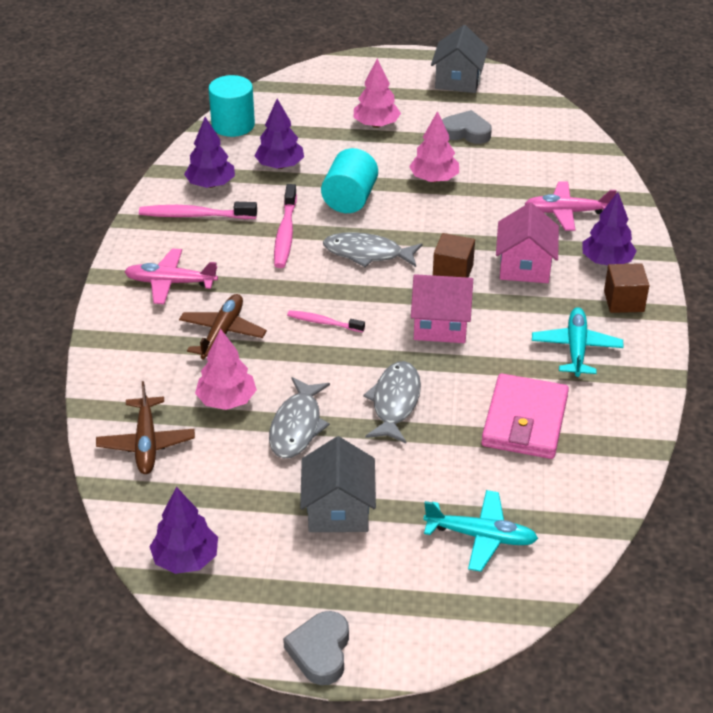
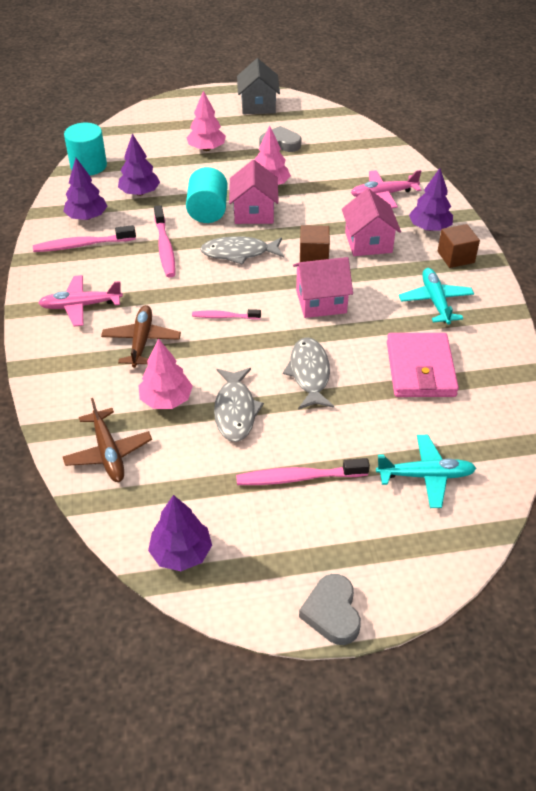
camera: 15 degrees left, 5 degrees up
(338, 509) = (298, 477): grey house -> pink toothbrush
(403, 209) = (254, 212): none -> pink house

